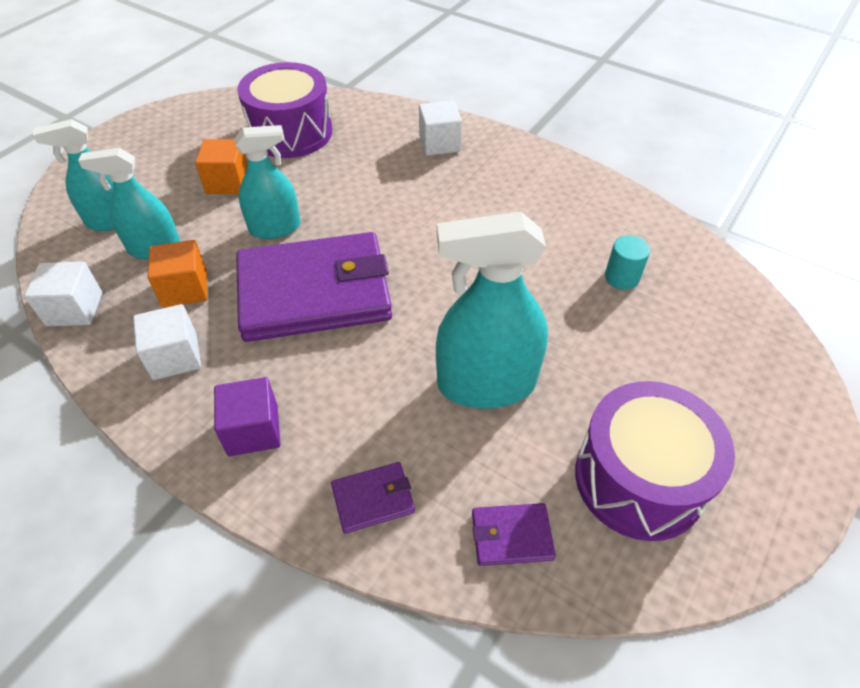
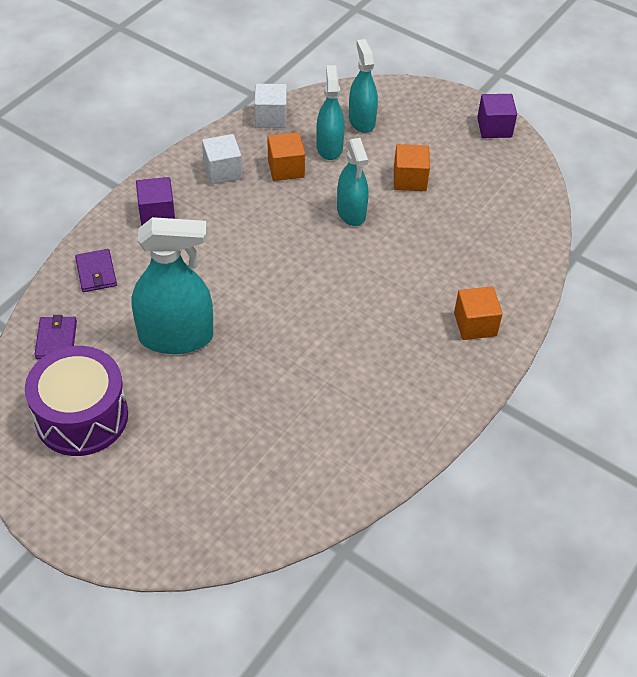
camera: 90 degrees right, 0 degrees up
(158, 121) = (494, 128): none -> purple cube
(291, 132) = (485, 215): purple drum -> none
(314, 292) = (277, 239): purple wallet -> none
(439, 143) = (475, 324): white cube -> orange cube
(486, 384) = (176, 337): turquoise spray bottle -> turquoise spray bottle turned 90 degrees clockwise
(621, 277) = (279, 445): turquoise cylinder -> none

